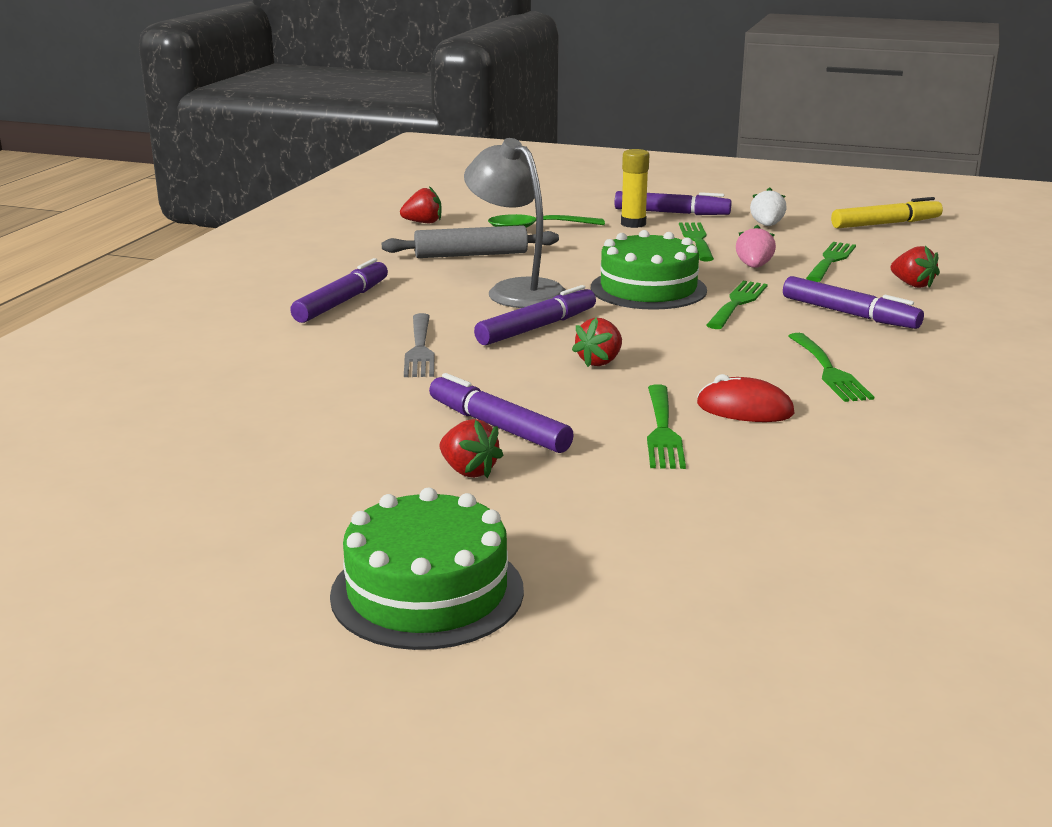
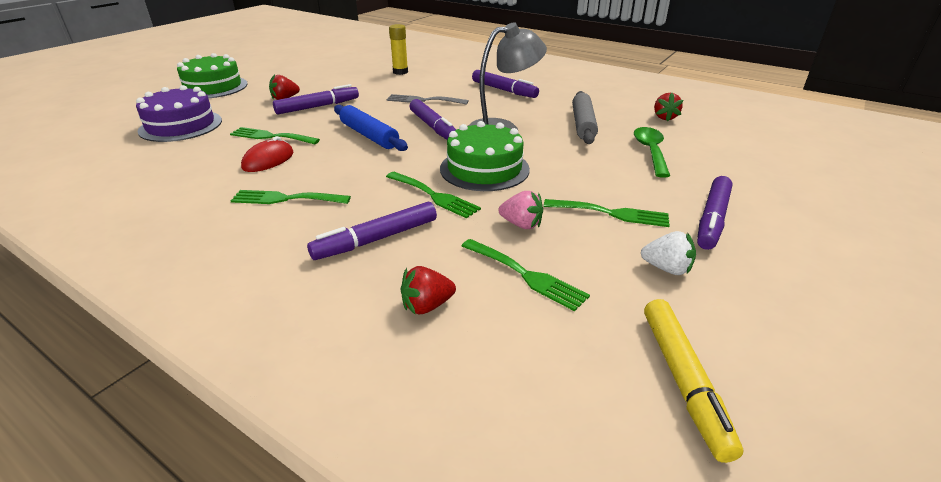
camera: 105 degrees right, 10 degrees up
(600, 362) = (369, 135): red strawberry -> blue rolling pin
(633, 224) = (667, 192): yellow glue stick -> yellow glue stick (400, 72)
(686, 535) = (181, 125): none -> purple cake

